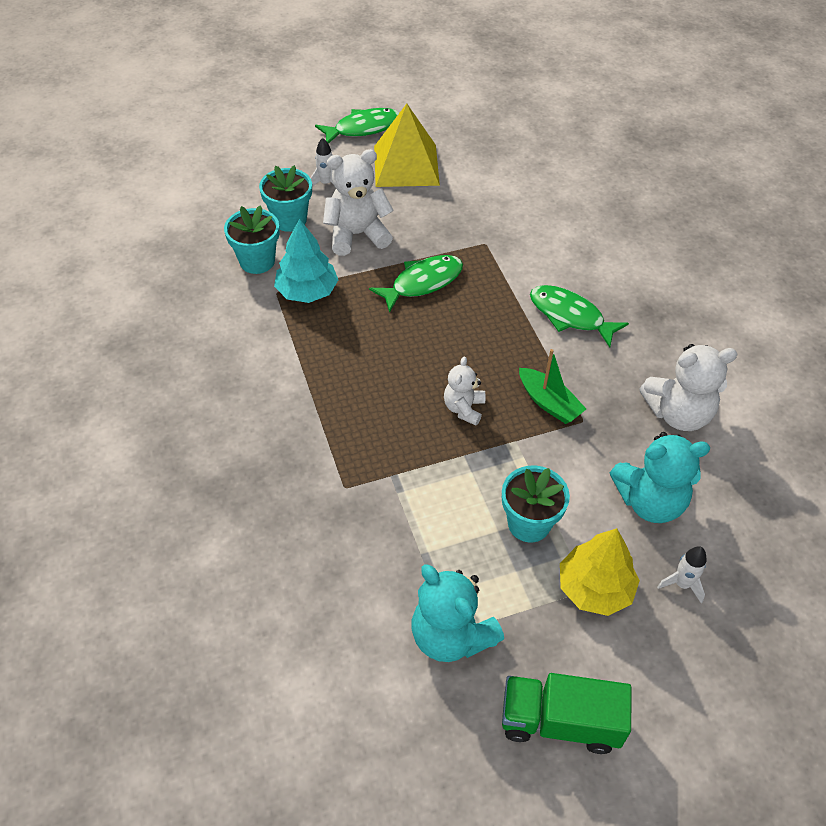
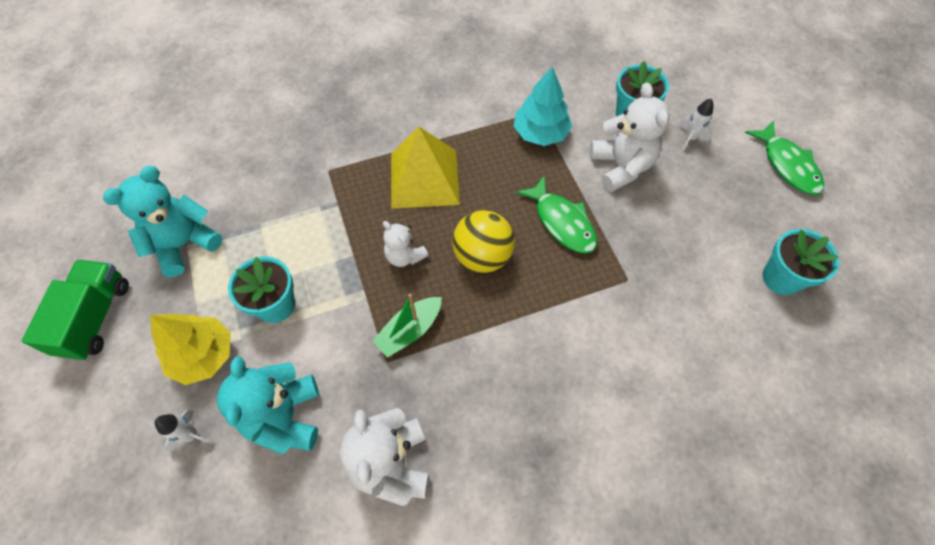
camera: 90 degrees right, 10 degrees up
(257, 261) = (573, 96): turquoise flower pot -> turquoise flower pot (781, 278)
(406, 165) = (737, 205): yellow pyramid -> yellow pyramid (424, 178)
(463, 344) = (482, 256): none -> yellow ball
(464, 408) = (405, 256): white teddy bear -> white teddy bear turned 150 degrees counterclockwise
(570, 316) = (528, 360): green fish -> none

